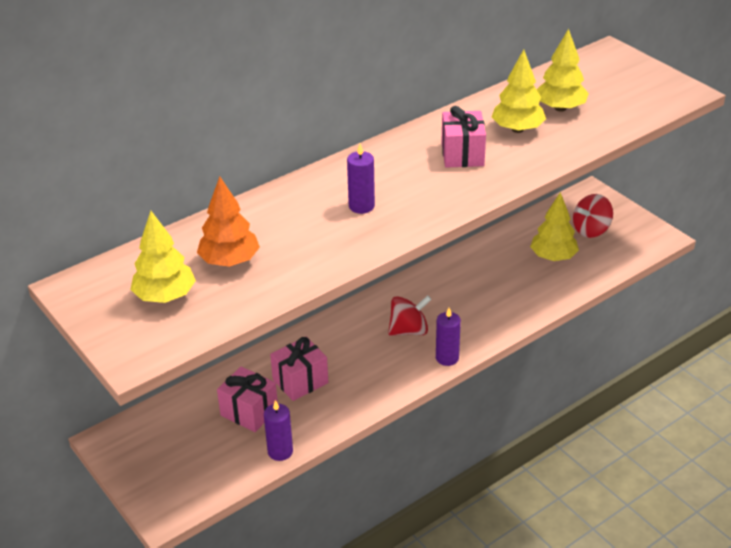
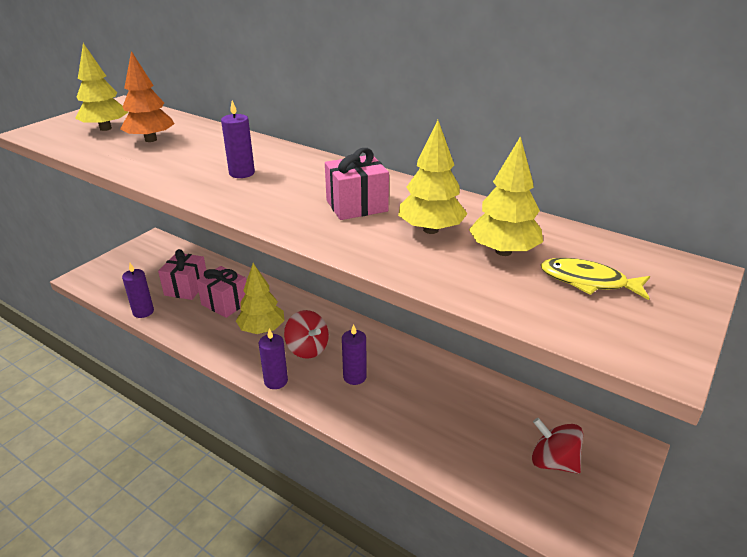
camera: 70 degrees right, 5 degrees down
(462, 307) = (354, 377): none -> purple candle
(553, 257) = (477, 434): yellow tree -> yellow tree (262, 329)
(607, 89) = (588, 281): none -> yellow fish

